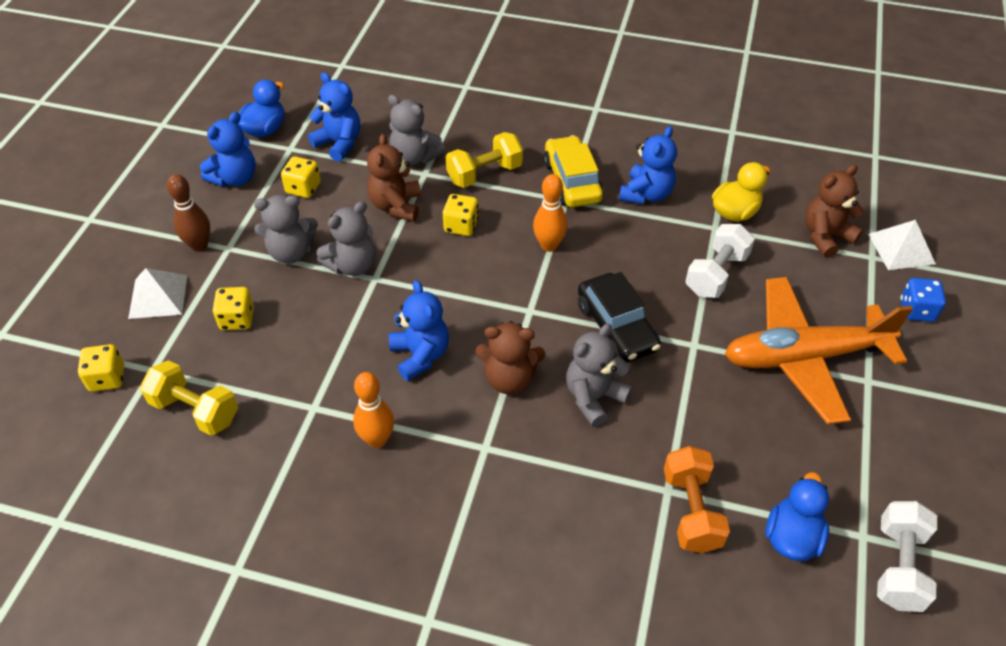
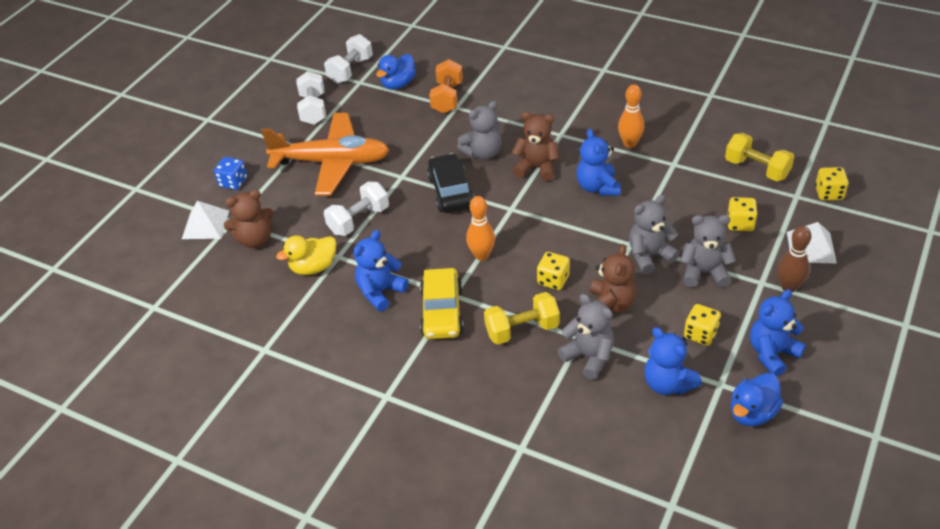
camera: 165 degrees left, 5 degrees down
(900, 459) = (313, 109): none -> white dumbbell

